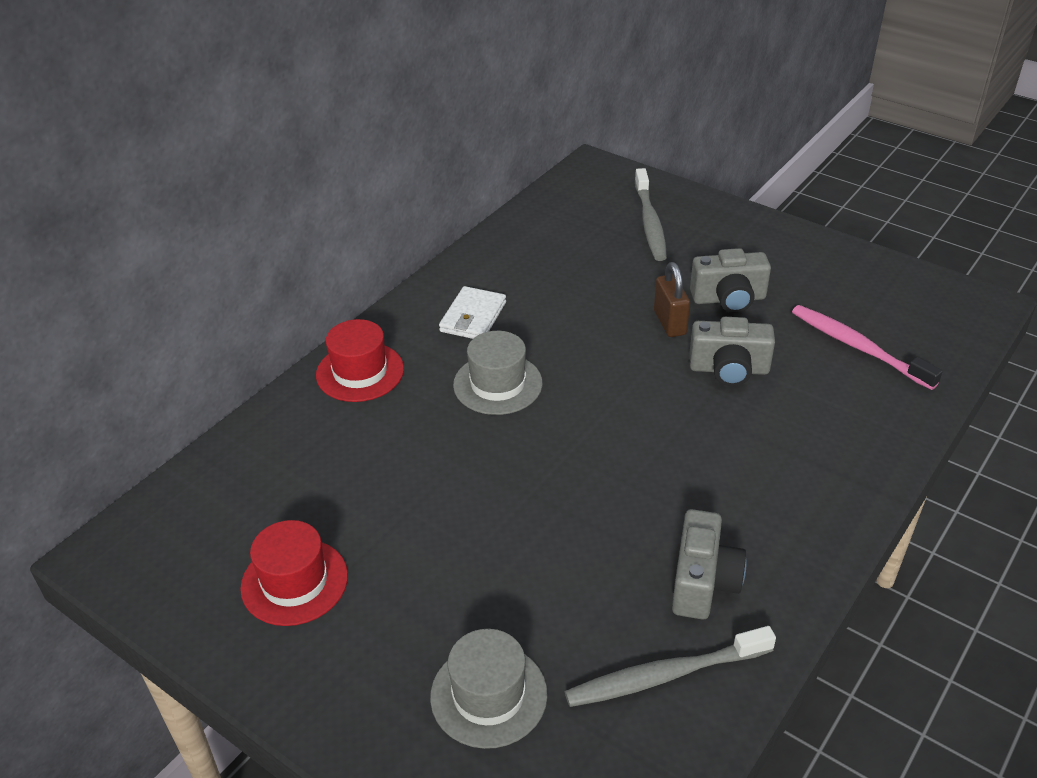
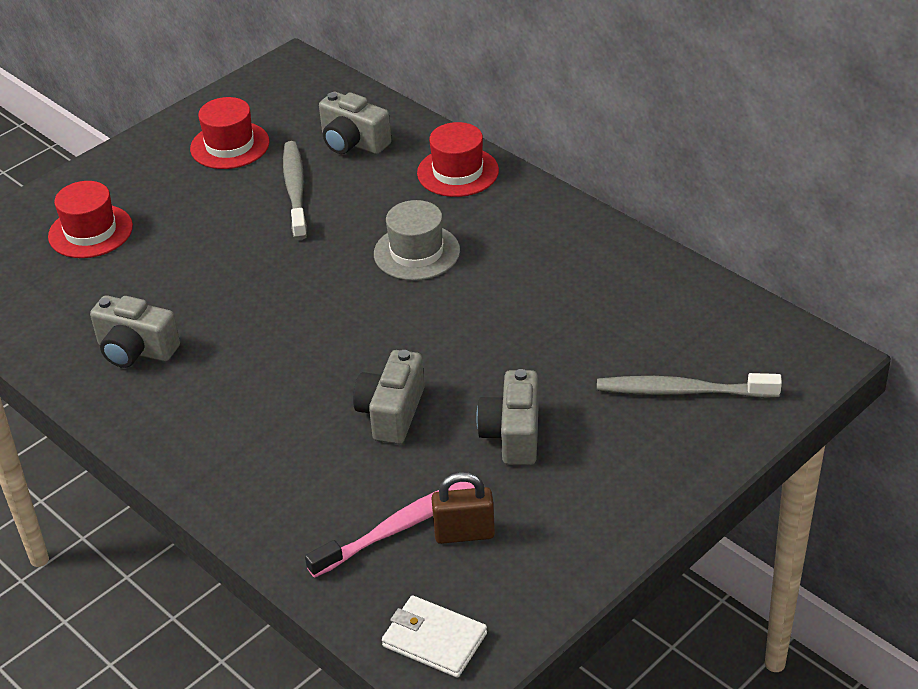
camera: 100 degrees right, 0 degrees up
(299, 462) = (353, 143): none -> grey camera
(473, 317) = (523, 241): white wallet -> white wallet (434, 640)
(488, 695) = (90, 231): grey hat -> red hat
(665, 675) = (63, 317): grey toothbrush -> grey toothbrush (295, 190)
(669, 323) = (481, 380): brown padlock -> brown padlock (464, 533)

